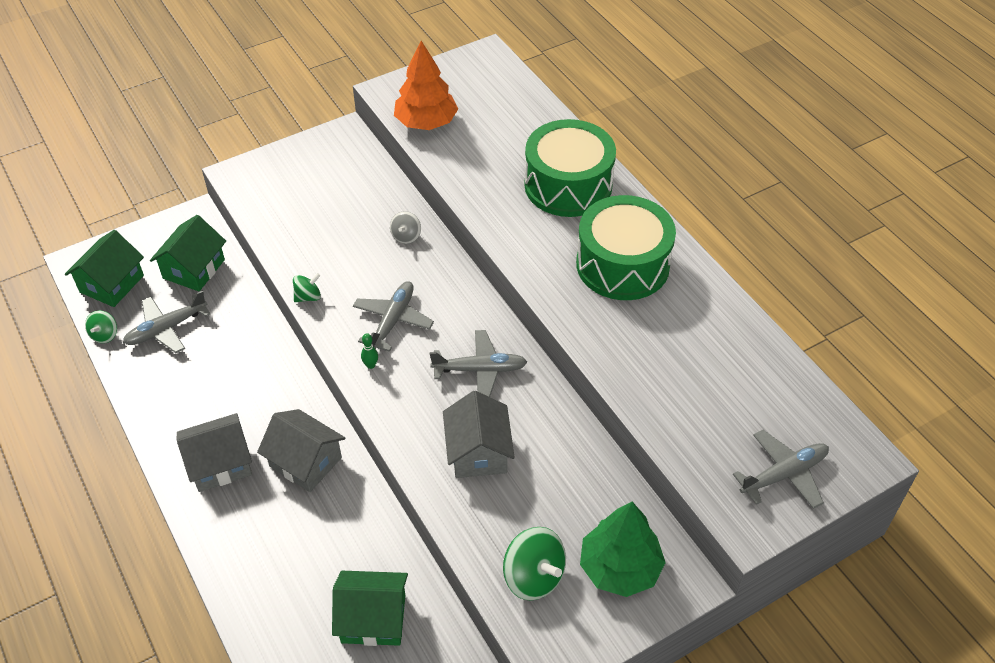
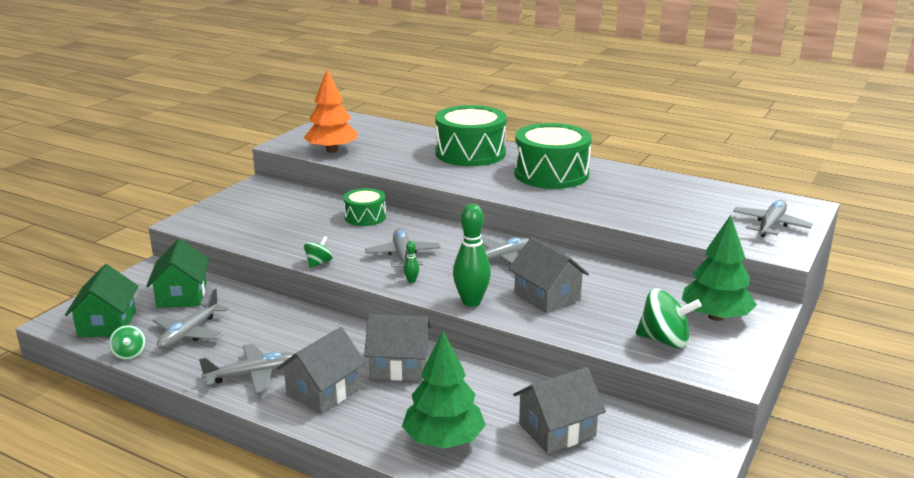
camera: 30 degrees left, 25 degrees down
(179, 413) = (253, 375): none -> grey plane
(270, 578) = (444, 440): none -> green tree
(373, 618) = (557, 430): green house -> grey house
(400, 425) = (471, 302): none -> green bowling pin
(406, 236) = (365, 217): grey spinning top -> green drum

